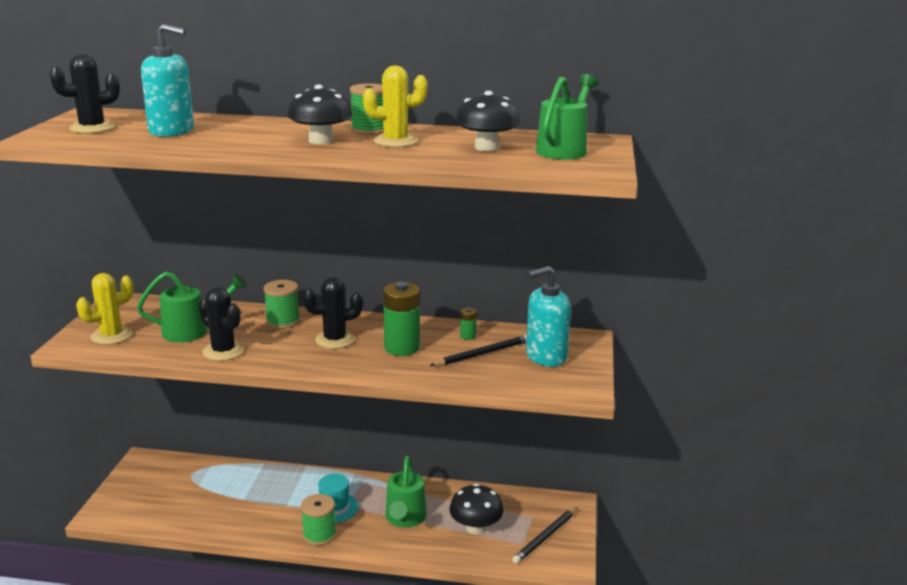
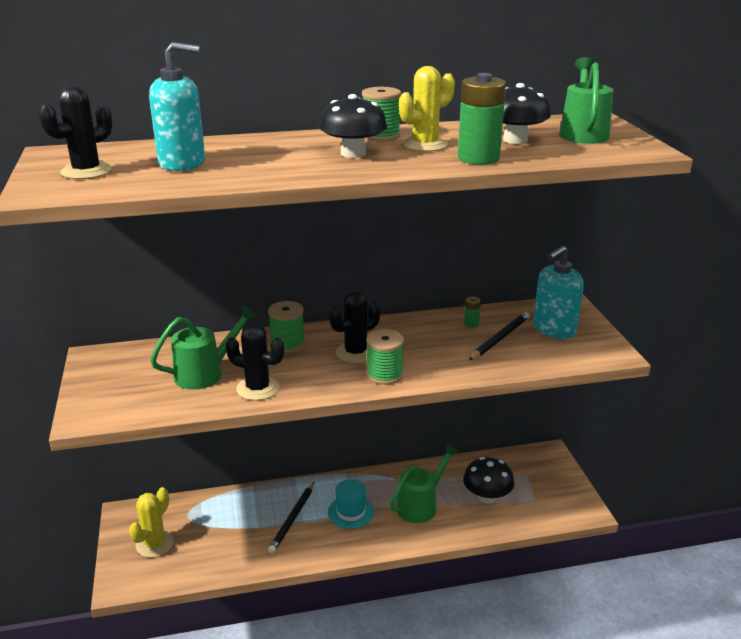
camera: 20 degrees left, 5 degrees up
(111, 336) = (122, 397): yellow cactus -> yellow cactus (155, 544)
(319, 535) = (355, 542): green spool -> green spool (384, 374)
(402, 348) = (424, 347): green battery -> green battery (478, 158)
(405, 518) = (421, 505): green watering can -> green watering can turned 120 degrees counterclockwise
(545, 537) = (549, 489): black pencil -> black pencil (292, 519)

